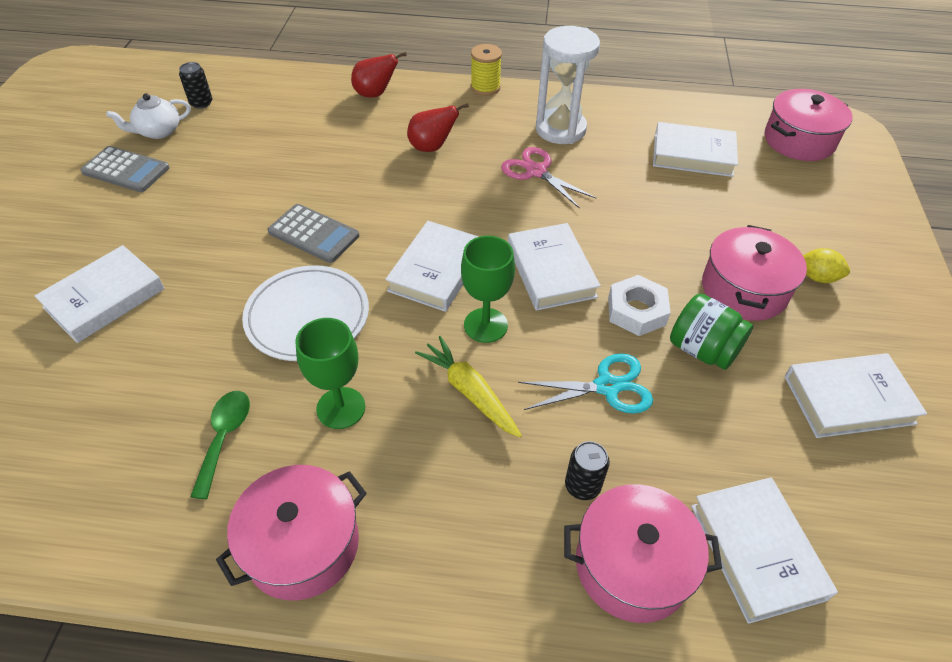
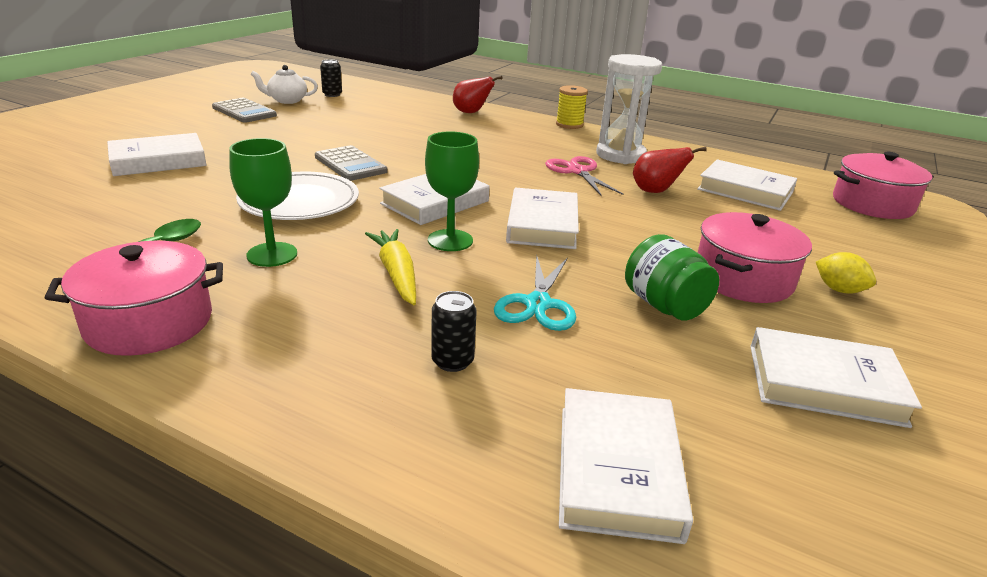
camera: 20 degrees right, 20 degrees down
(432, 147) = (494, 143): red pear -> red pear (655, 191)
(607, 386) = (538, 304): turquoise scissors -> turquoise scissors turned 90 degrees clockwise
(632, 565) = (456, 434): pink pot -> none
(636, 311) = (610, 266): white nut -> none

